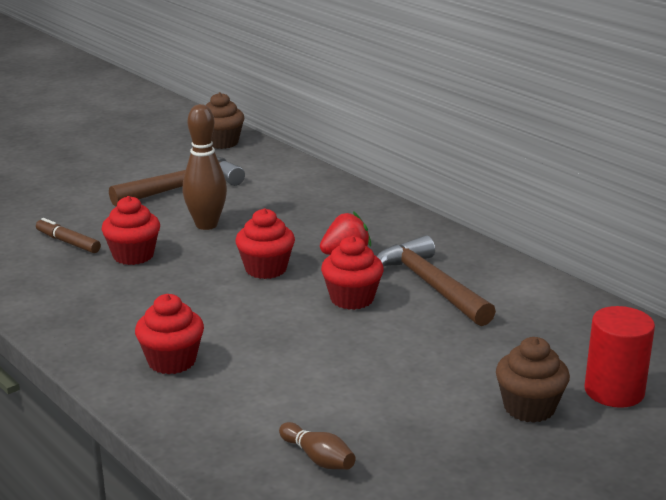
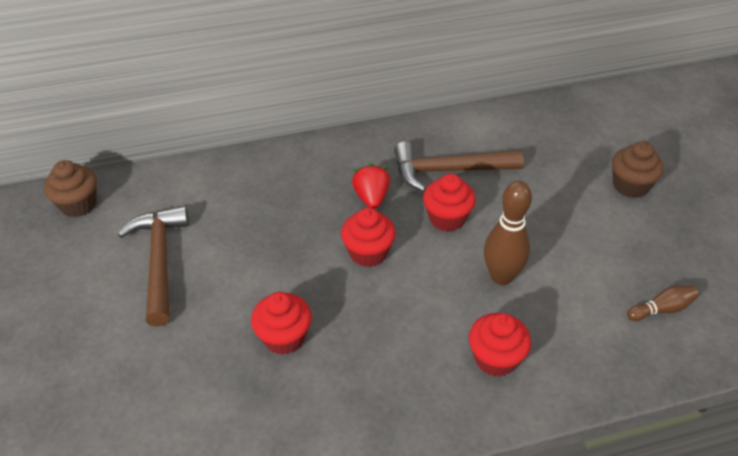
camera: 65 degrees left, 20 degrees up
(68, 242) = (219, 384): brown marker -> none
(206, 225) = (256, 267): brown bowling pin -> brown bowling pin (501, 276)
(614, 391) = (623, 143): red cylinder -> none

